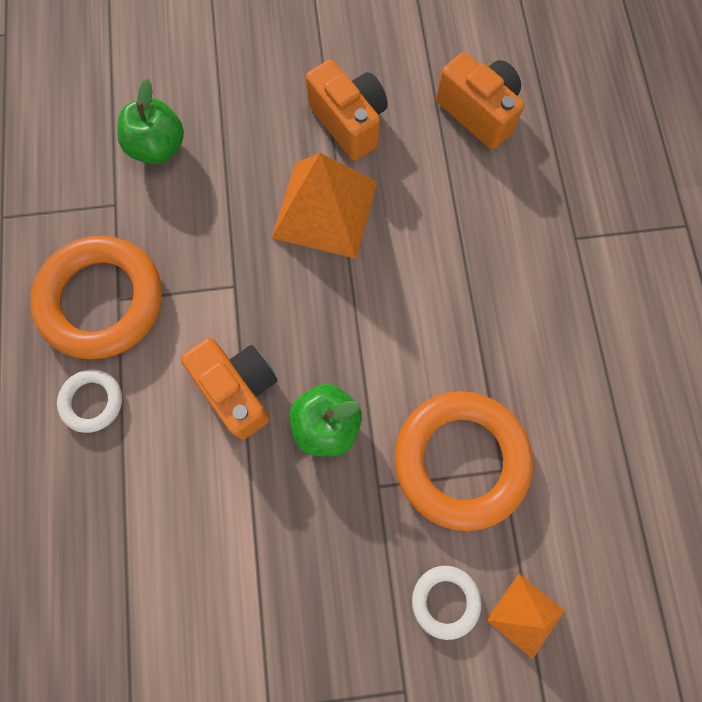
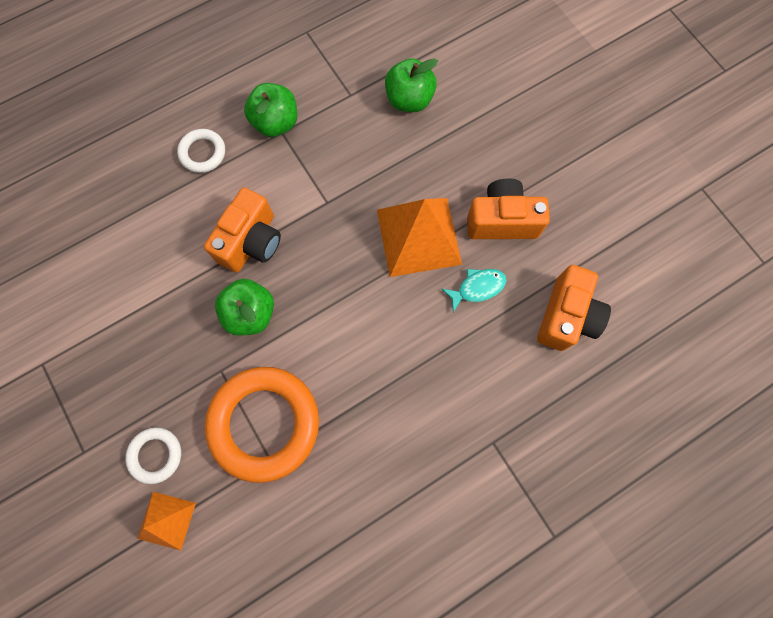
camera: 65 degrees right, 0 degrees up
(102, 301) = (276, 123): orange ring -> green apple
(349, 122) = (501, 221): orange camera -> orange camera turned 120 degrees counterclockwise
(410, 179) = (477, 288): none -> turquoise fish

